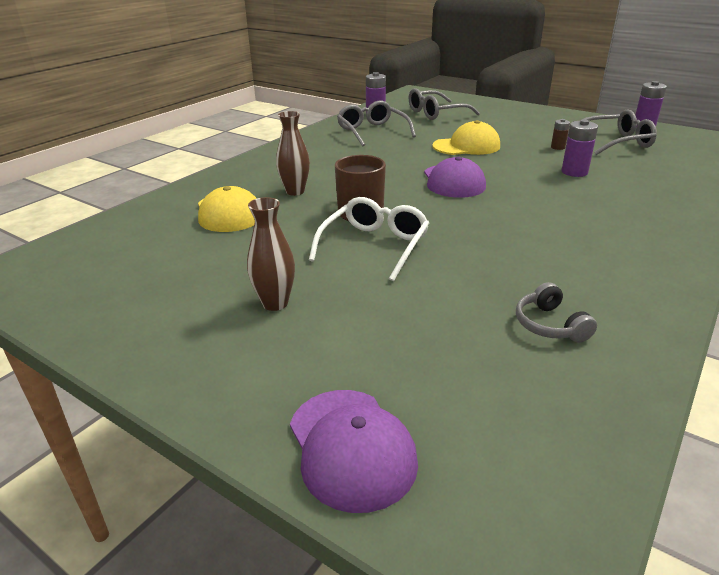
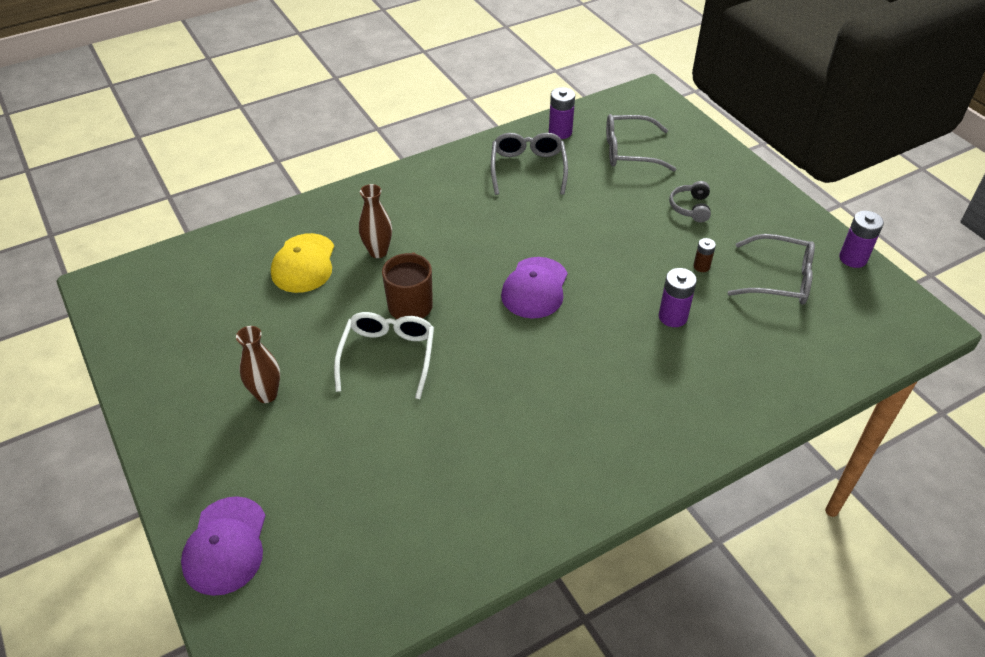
camera: 25 degrees right, 15 degrees up
(374, 246) = (388, 356): white glasses -> white glasses turned 45 degrees counterclockwise
(466, 146) = (603, 230): yellow cap -> none
(550, 325) = (443, 503): grey headphones -> grey headphones (690, 207)

